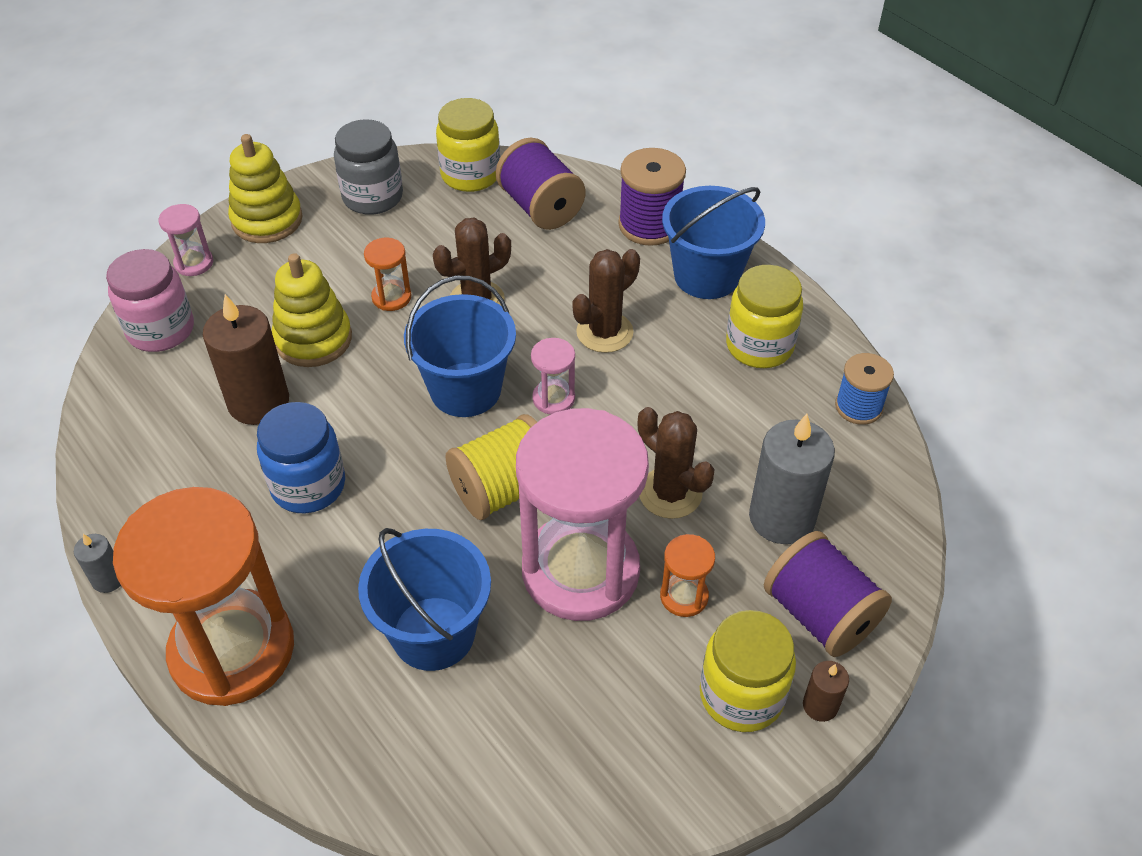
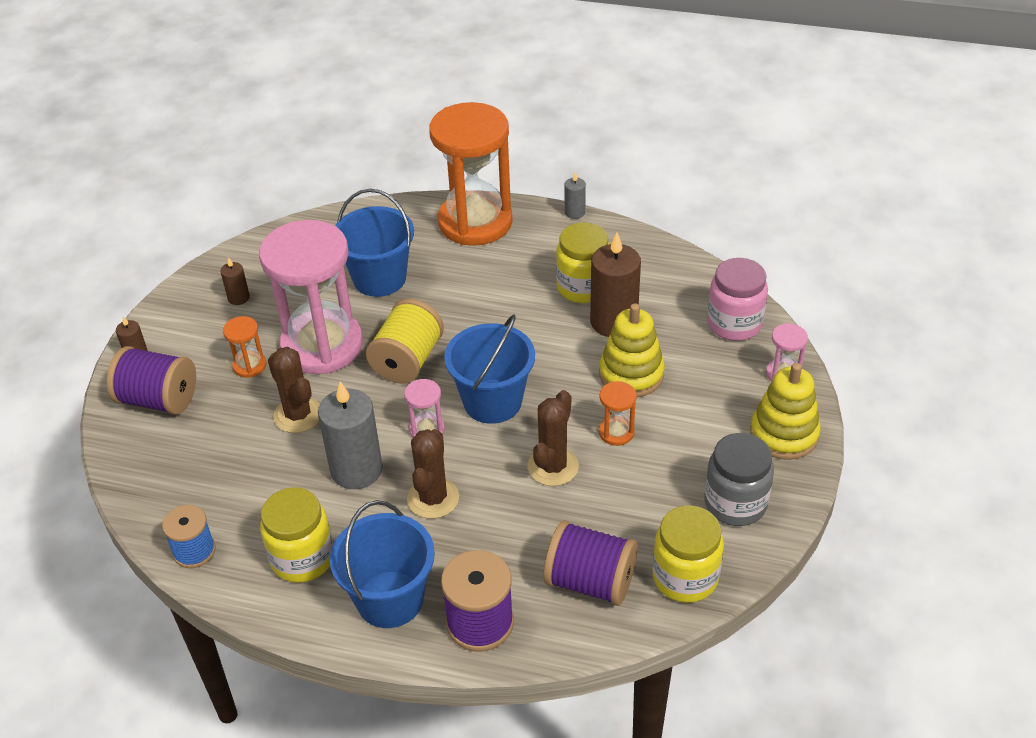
camera: 145 degrees right, 5 degrees down
(308, 485) = (526, 300): blue jar -> none
(632, 725) = (238, 298): none -> brown candle
(670, 493) = (298, 415): brown cactus -> brown cactus turned 45 degrees clockwise
(741, 695) = (186, 339): yellow jar -> yellow jar (583, 287)
(782, 518) = (212, 440): grey candle -> grey candle (356, 470)

